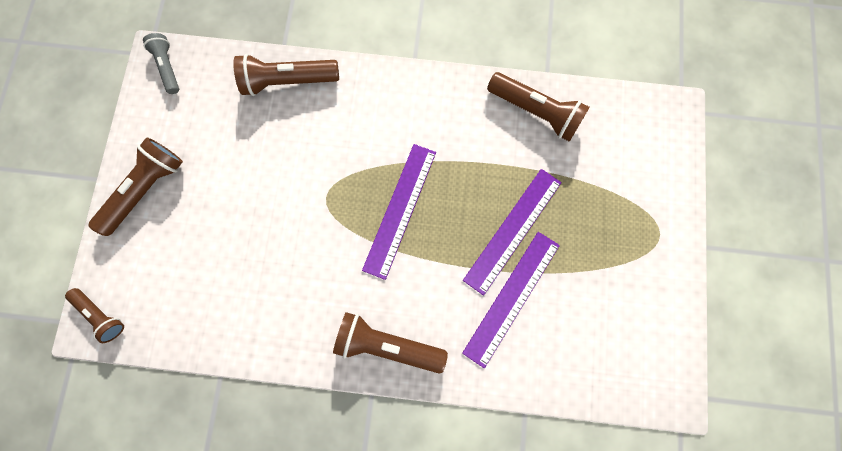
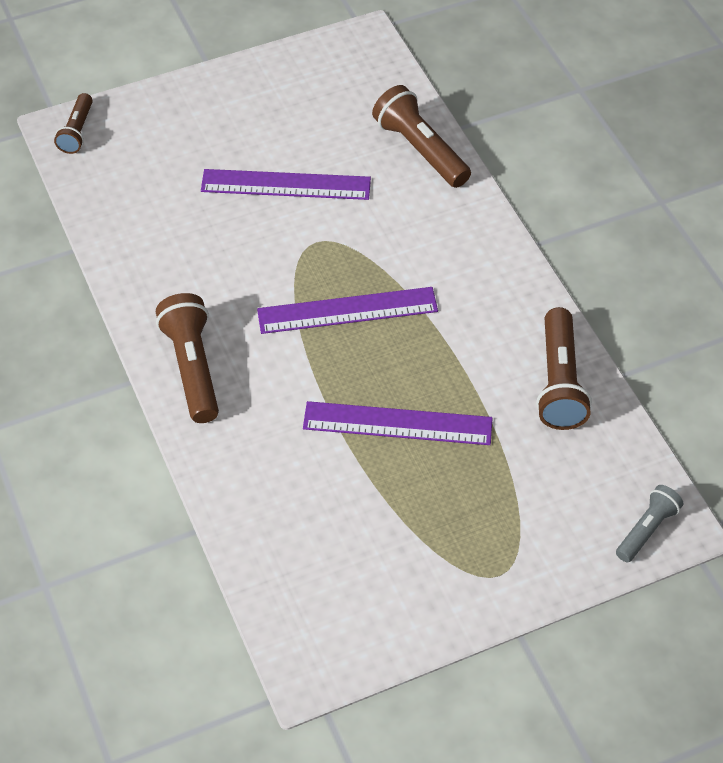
camera: 60 degrees right, 25 degrees down
(146, 189) = (222, 101): brown flashlight -> none
(168, 67) = (361, 52): grey flashlight -> grey flashlight (647, 530)
(511, 298) = (317, 457): purple ruler -> purple ruler (286, 185)

